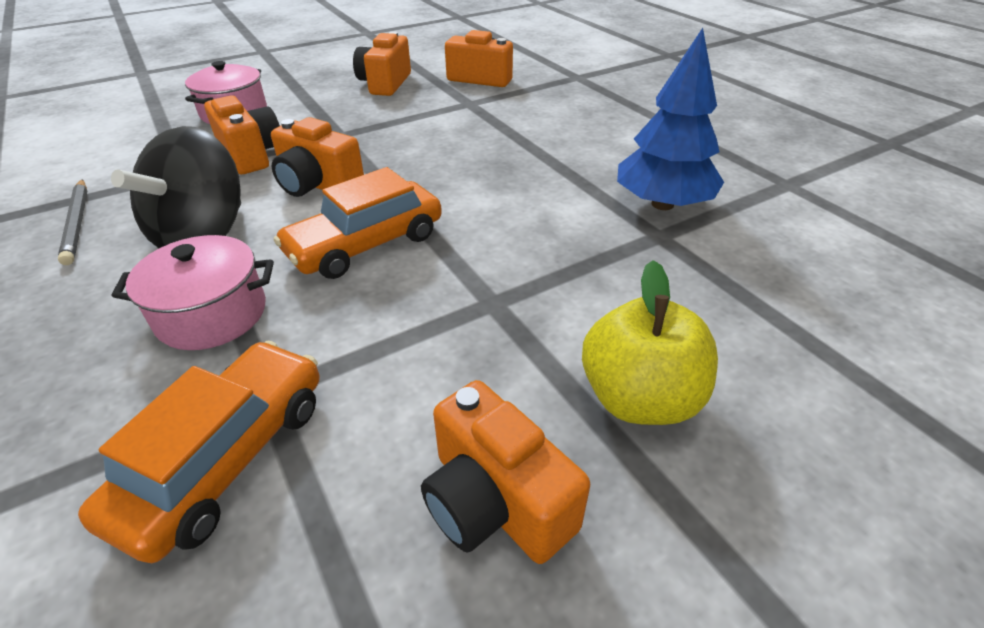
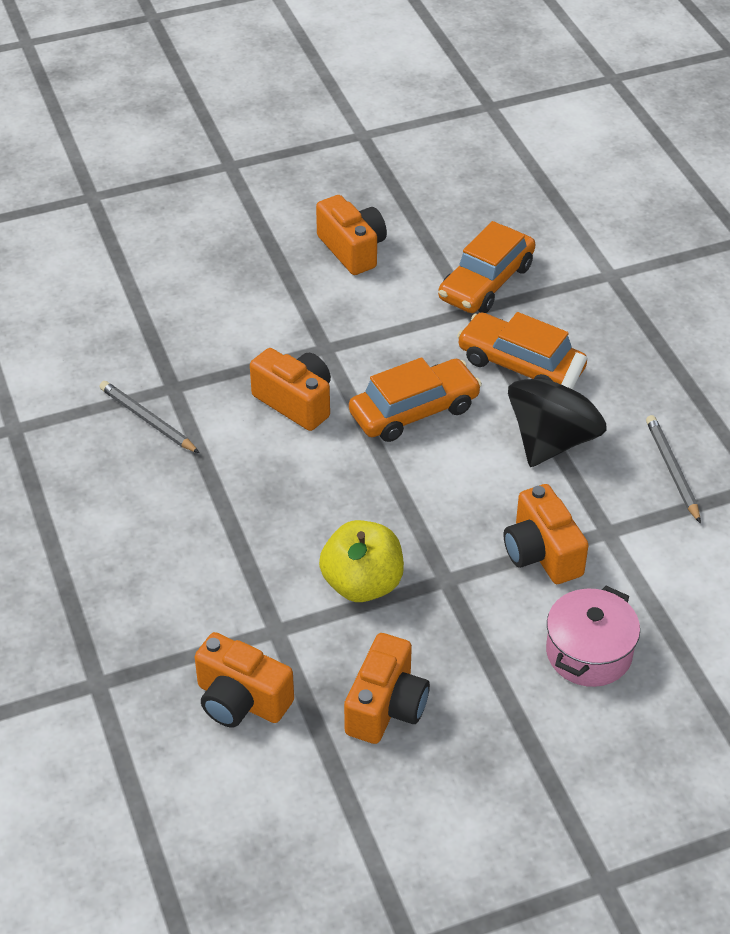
camera: 170 degrees left, 5 degrees up
(212, 314) = (520, 364): pink pot -> orange car
(318, 185) = (461, 491): orange camera -> orange camera (295, 402)
(639, 398) = (260, 281): yellow apple -> yellow apple (362, 584)
(662, 204) = (147, 420): blue tree -> grey pencil

